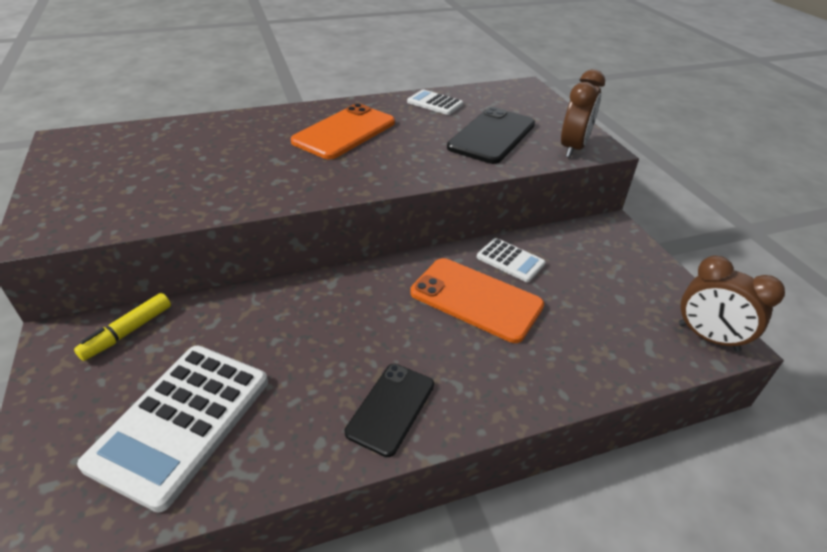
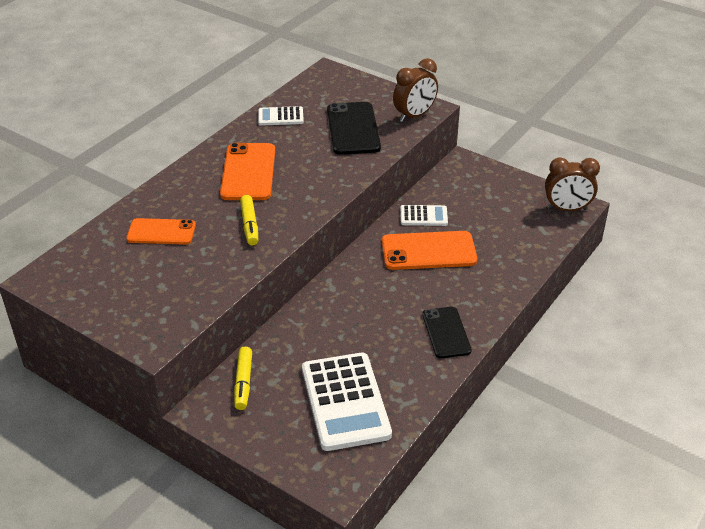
camera: 35 degrees left, 0 degrees up
(202, 146) = (161, 232): none -> orange phone
(280, 173) = (250, 225): none -> yellow marker
(573, 148) = (414, 115): brown clock -> brown clock turned 60 degrees clockwise

